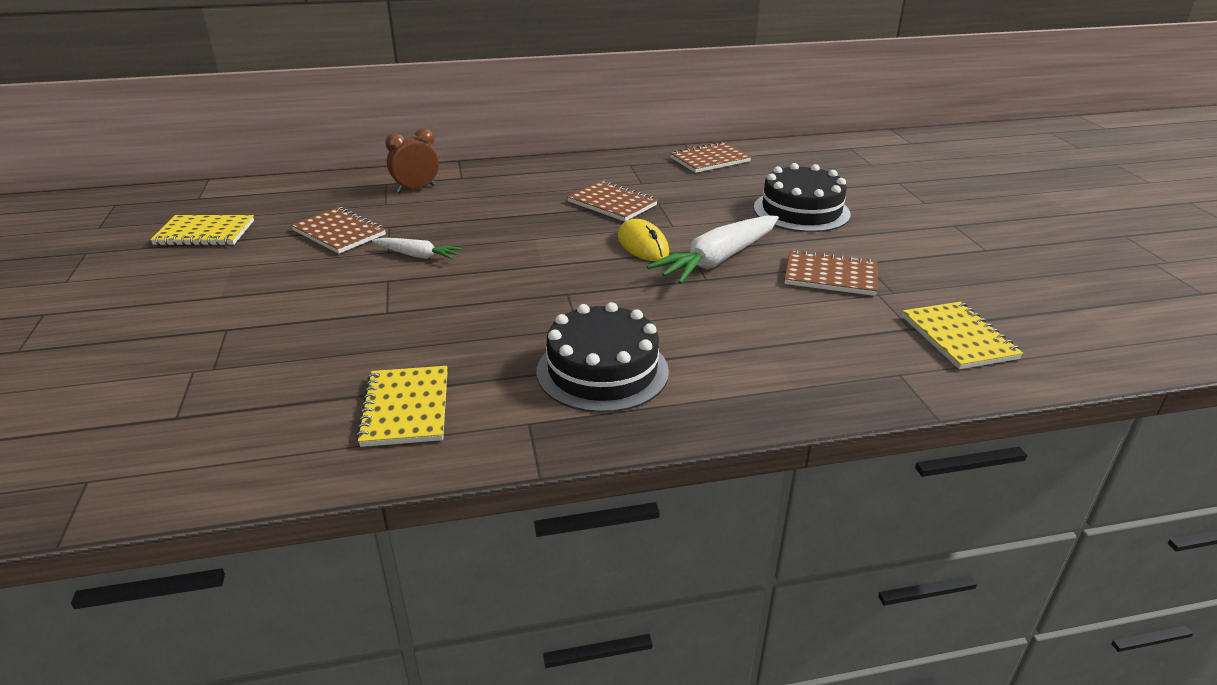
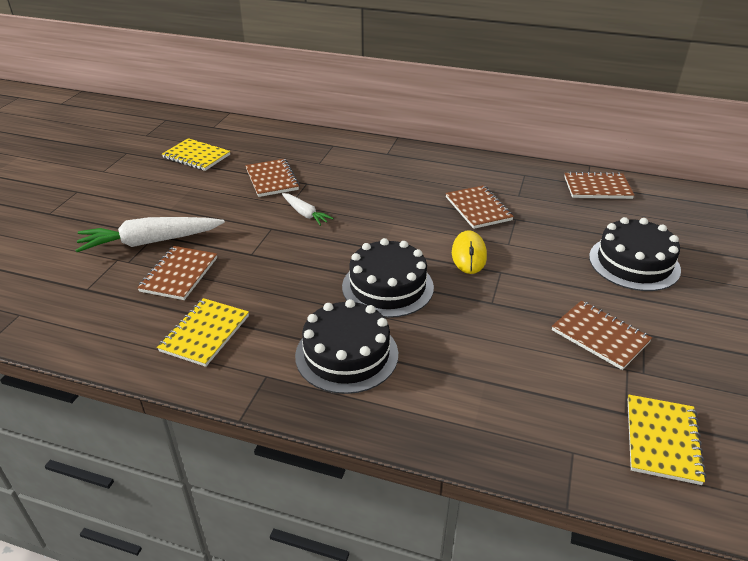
camera: 30 degrees right, 5 degrees up
(306, 360) = (179, 274): none -> brown notebook
(416, 189) = (349, 155): brown clock -> none
(585, 296) = (387, 287): none -> black cake
(718, 260) = (516, 288): white carrot -> white carrot (150, 242)

